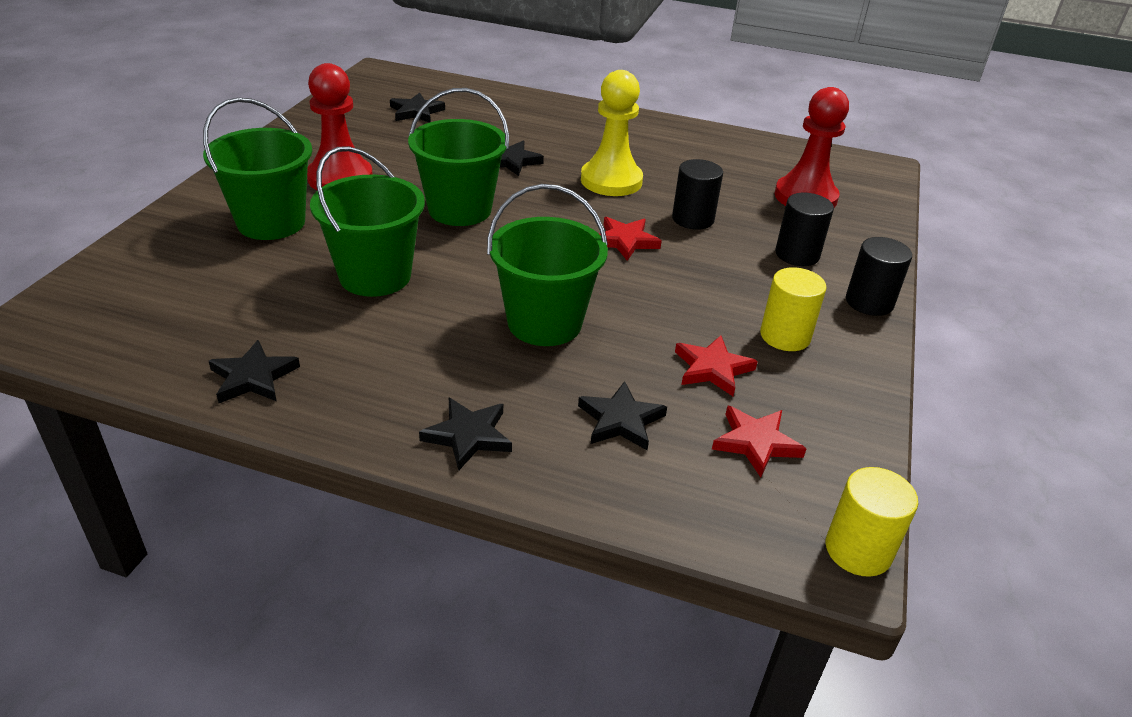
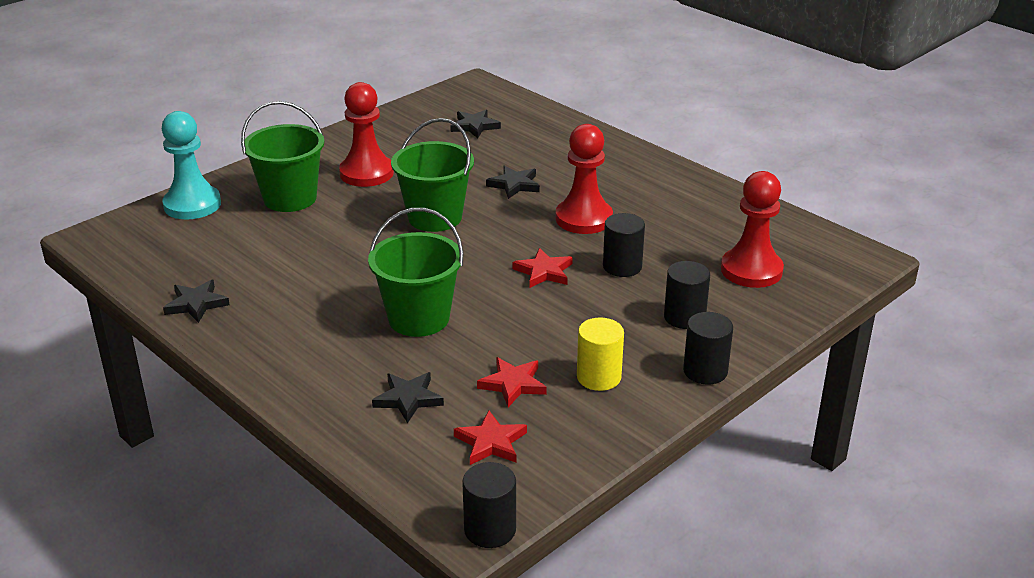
camera: 30 degrees right, 5 degrees down
(146, 255) = (192, 205): none -> turquoise pawn
(375, 276) = (328, 255): green bucket -> none
(468, 436) = (297, 378): black star -> none
(611, 181) = (584, 219): yellow pawn -> red pawn
(858, 550) = (490, 529): yellow cylinder -> black cylinder

